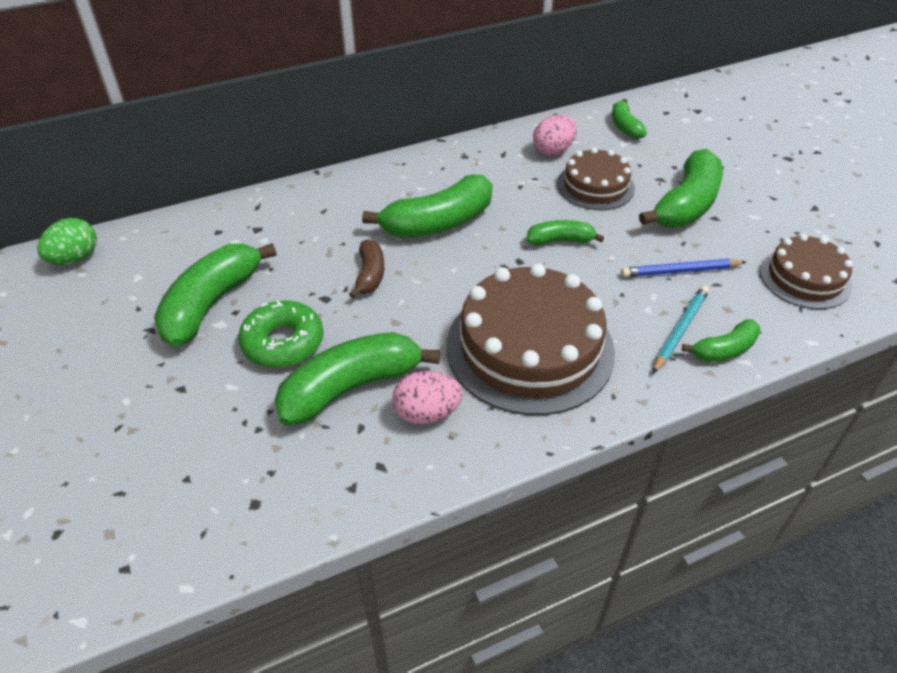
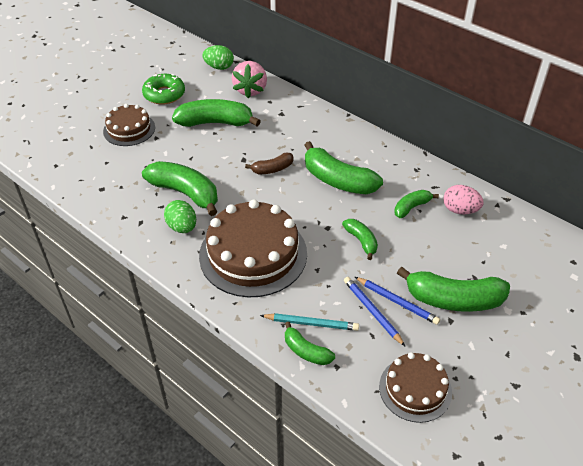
camera: 65 degrees right, 0 degrees up
(171, 242) = (250, 90): none -> pink strawberry
(283, 342) = (203, 157): green donut -> green donut (164, 94)
(427, 413) = (182, 227): pink egg -> green egg
(595, 186) = (435, 243): brown cake -> brown cake (129, 129)
(625, 127) = (527, 241): green banana -> green banana (411, 207)
(673, 246) = (397, 302): none -> blue pencil

